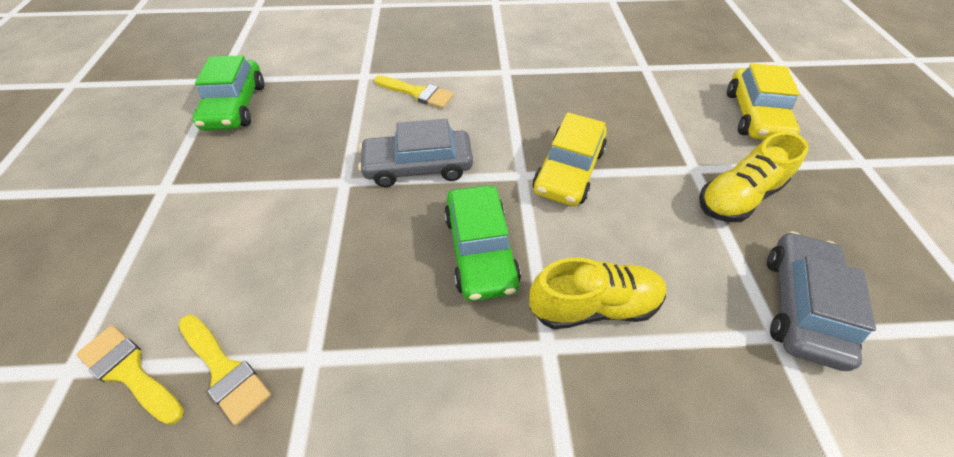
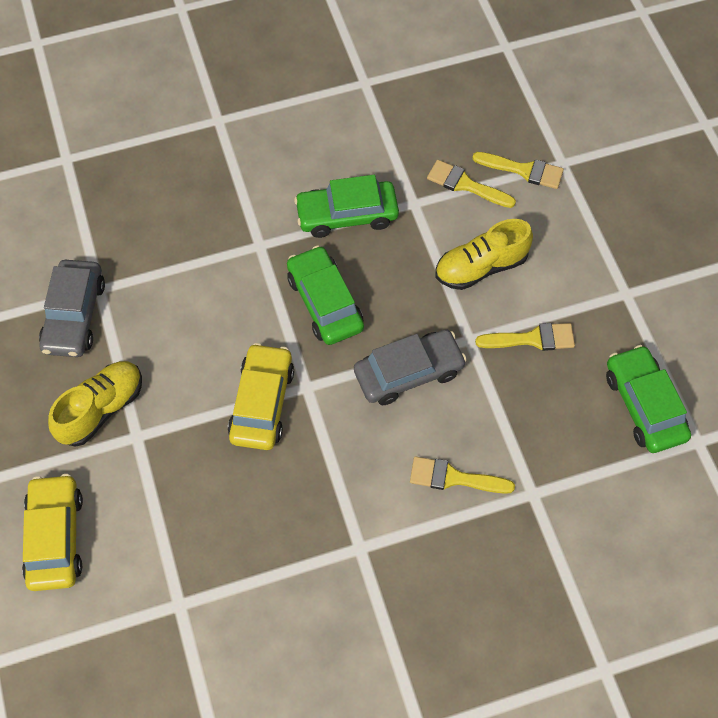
camera: 165 degrees right, 10 degrees up
(285, 169) = (532, 339): none -> yellow brush
(413, 363) = (347, 215): none -> green car
(593, 305) = (230, 280): yellow shoe -> yellow shoe (480, 267)

